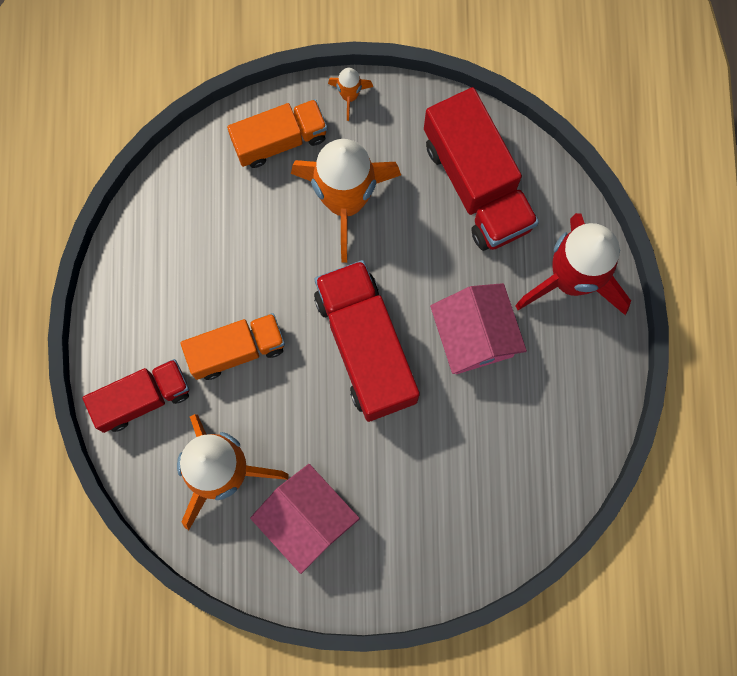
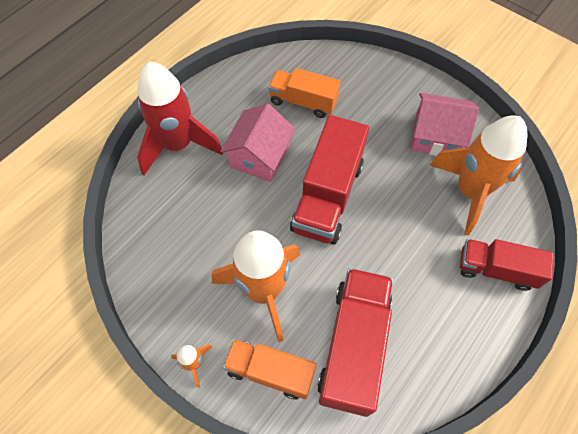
camera: 140 degrees left, 15 degrees down
(236, 350) = (410, 253): orange truck -> orange truck (303, 102)
(306, 520) = (435, 136): pink house -> pink house turned 75 degrees counterclockwise
(477, 184) = (173, 235): red truck -> red truck (353, 346)

